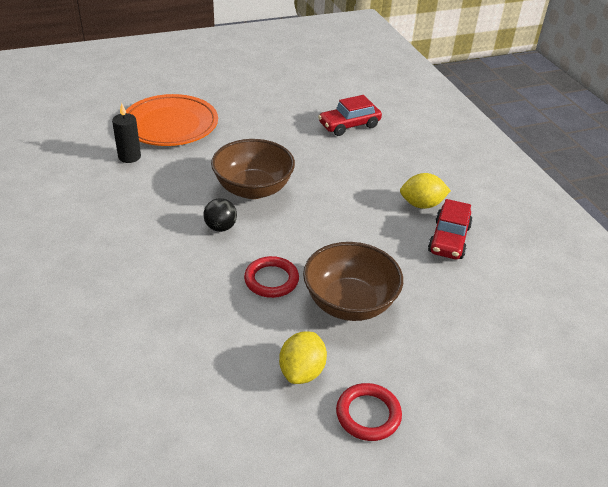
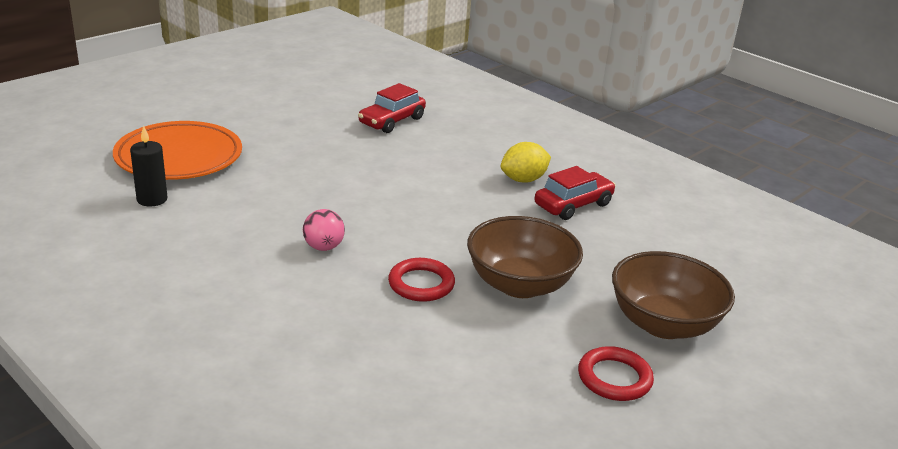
camera: 25 degrees left, 10 degrees down
(220, 227) = (323, 247): black ball -> pink ball
(253, 189) = (332, 202): brown bowl -> brown bowl (663, 324)
(302, 371) = (520, 359): yellow lemon -> none
(449, 239) = (573, 205): red car -> red car turned 120 degrees counterclockwise

